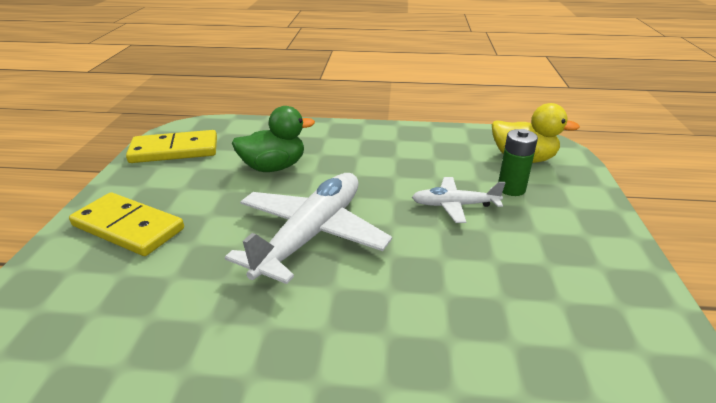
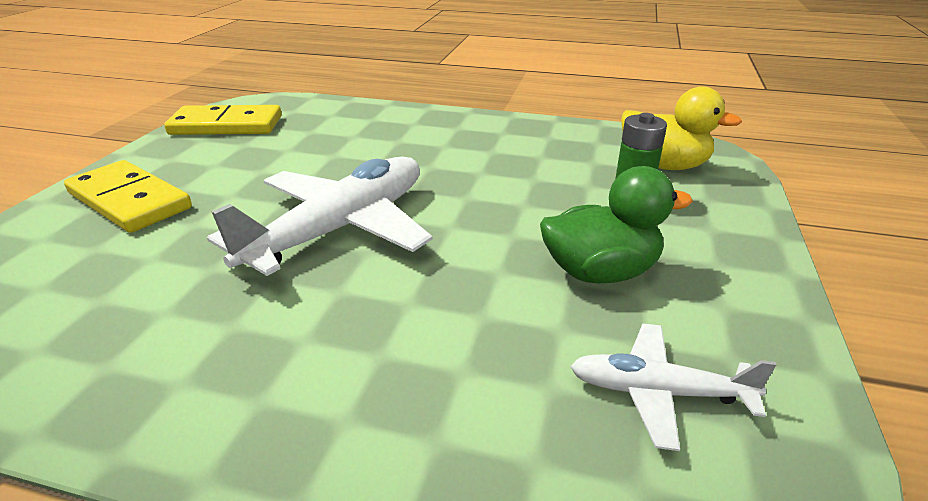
camera: 10 degrees right, 0 degrees up
(274, 167) = (333, 151): green duck -> green duck (600, 272)
(455, 205) = (544, 212): white plane -> white plane (659, 393)

